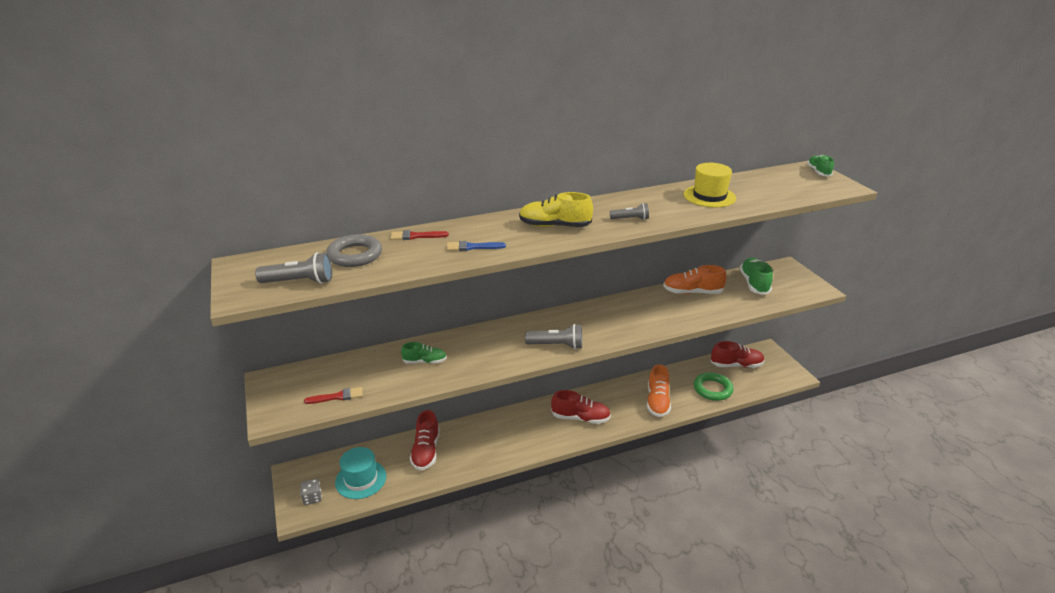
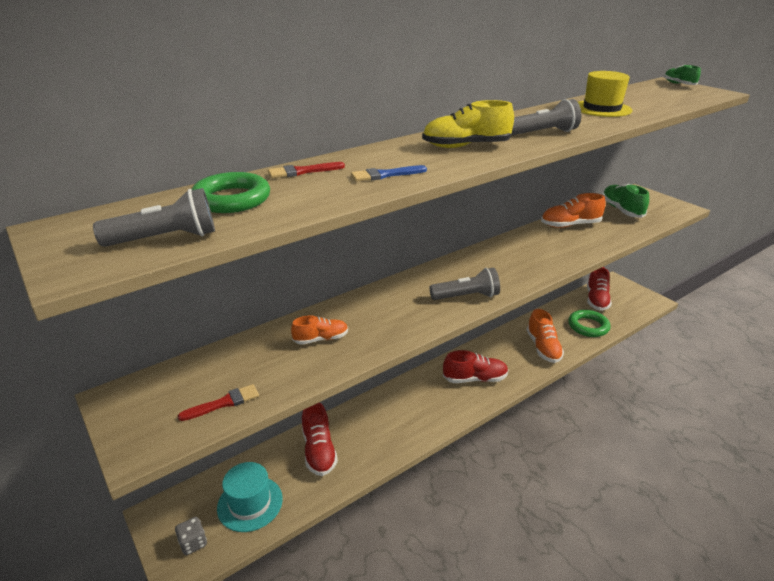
camera: 15 degrees left, 0 degrees up
(355, 255) = (231, 199): grey ring -> green ring
(425, 361) = (321, 339): green shoe -> orange shoe
(630, 219) = (543, 133): grey flashlight -> grey flashlight, size x1.58
(736, 365) = (596, 300): red shoe -> red shoe turned 120 degrees clockwise

